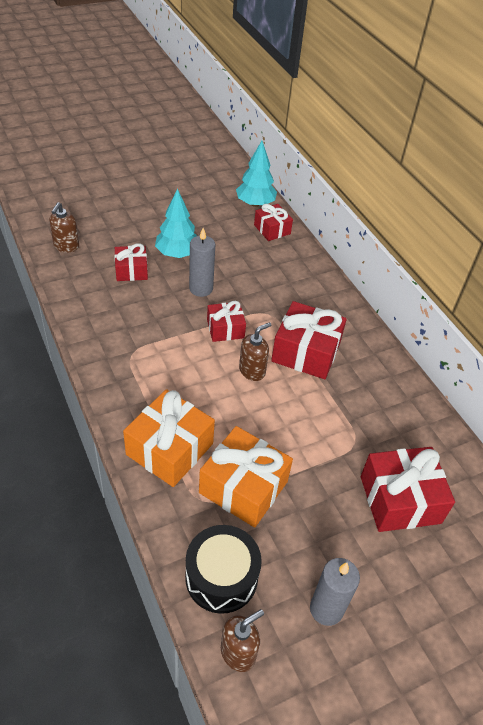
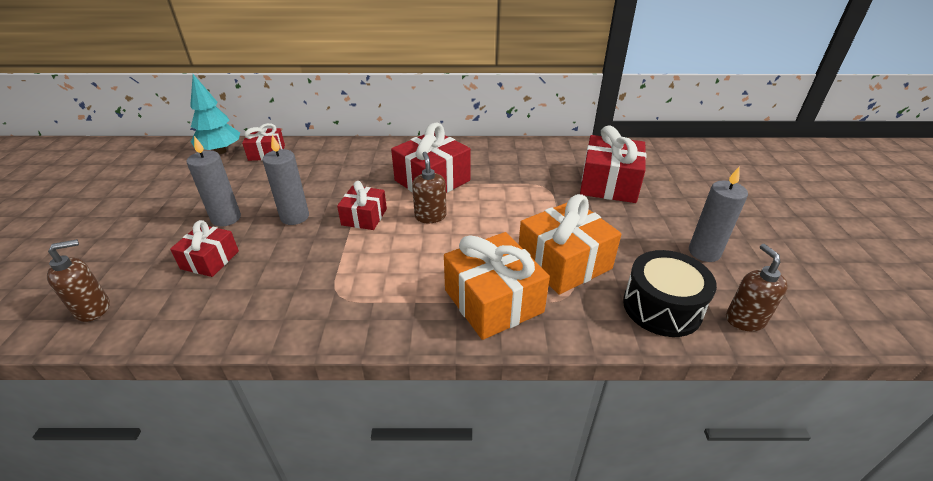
camera: 60 degrees left, 10 degrees down
(66, 246) = (93, 308): brown soap dispenser -> brown soap dispenser turned 75 degrees counterclockwise
(177, 254) = (226, 218): turquoise tree -> grey candle

